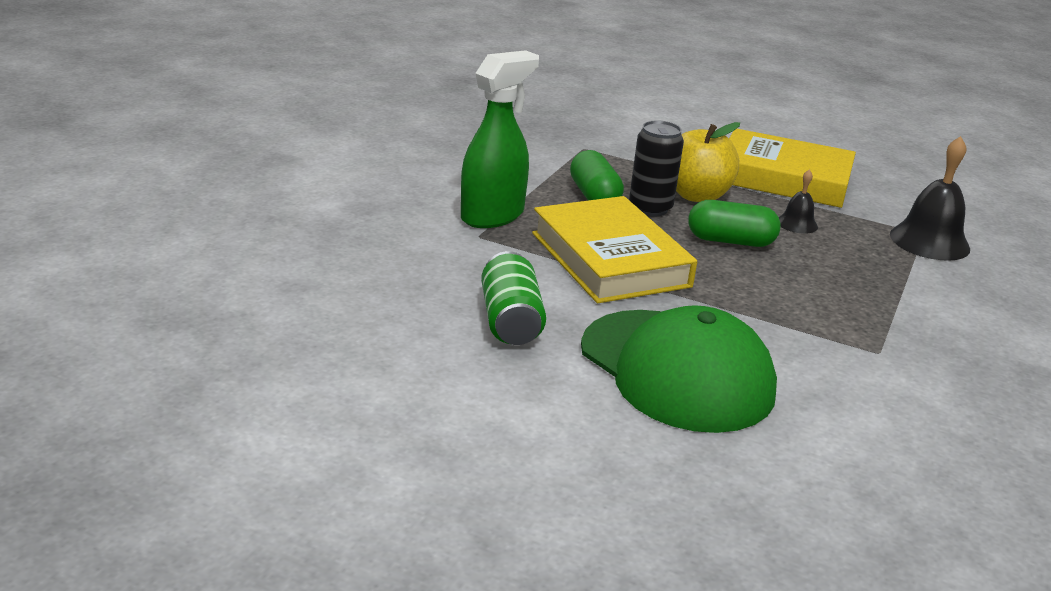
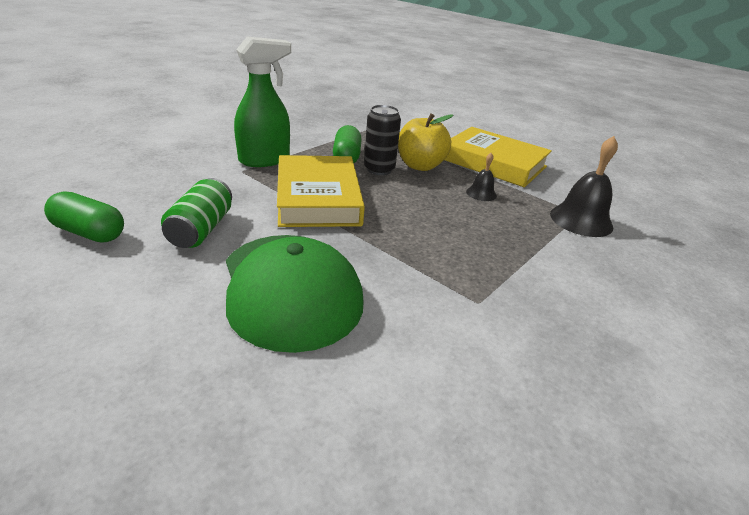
camera: 15 degrees right, 5 degrees up
(730, 241) = (420, 198): green capsule -> green capsule (89, 232)

